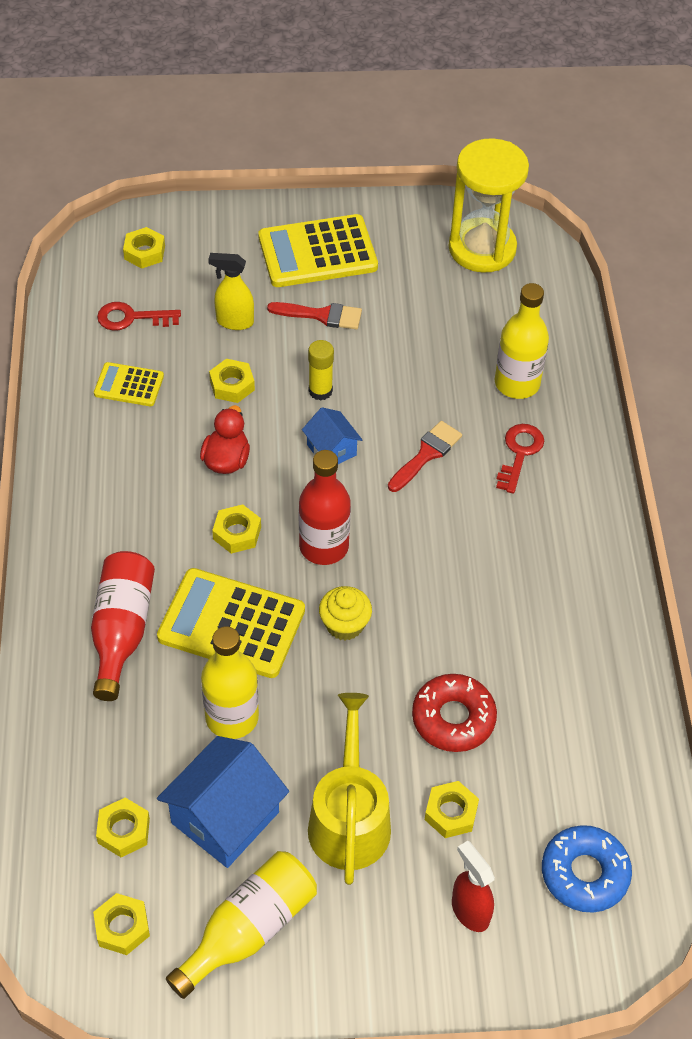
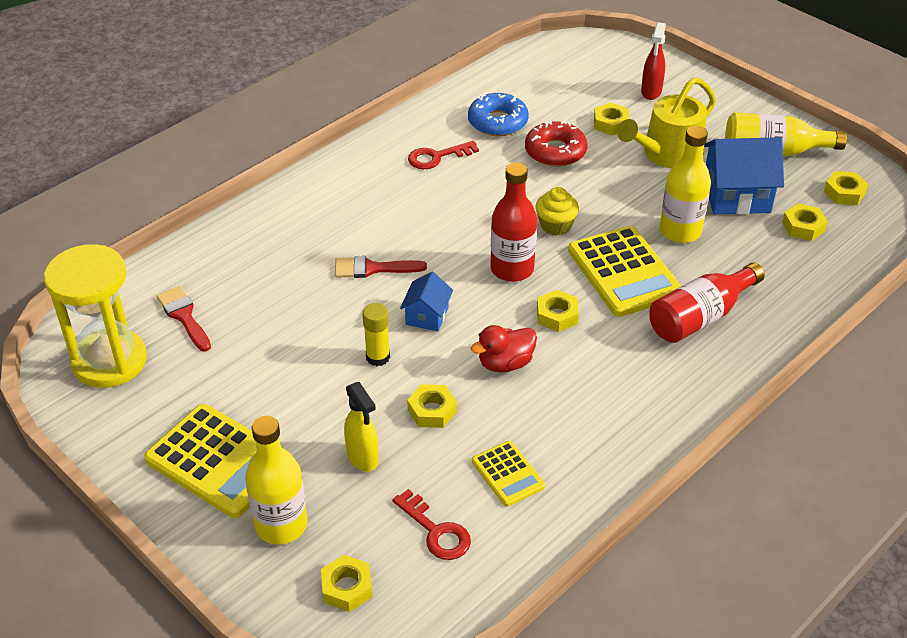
camera: 130 degrees left, 10 degrees down
(322, 315) = (295, 408): red brush -> red brush (184, 316)
(517, 383) = (251, 263): yellow bottle -> yellow bottle (281, 525)
(519, 453) = (319, 228): red key -> red key (437, 157)
(584, 873) = (577, 70): blue donut -> blue donut (497, 122)

